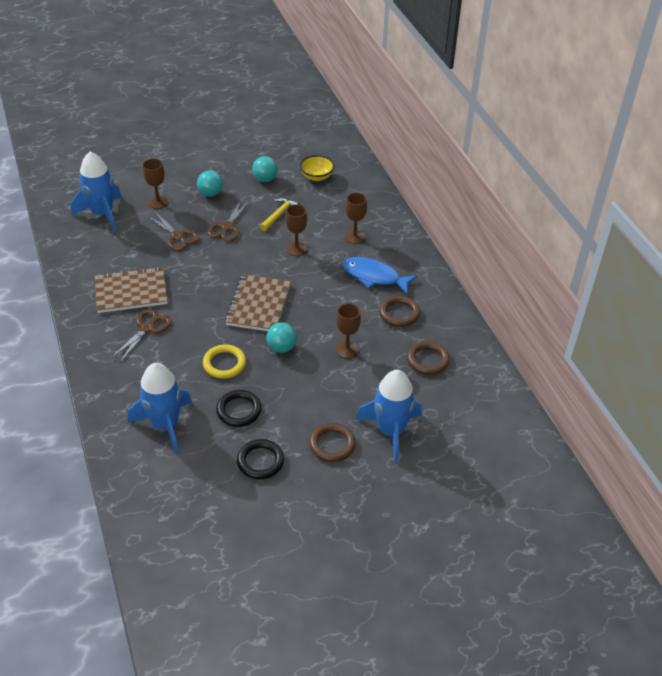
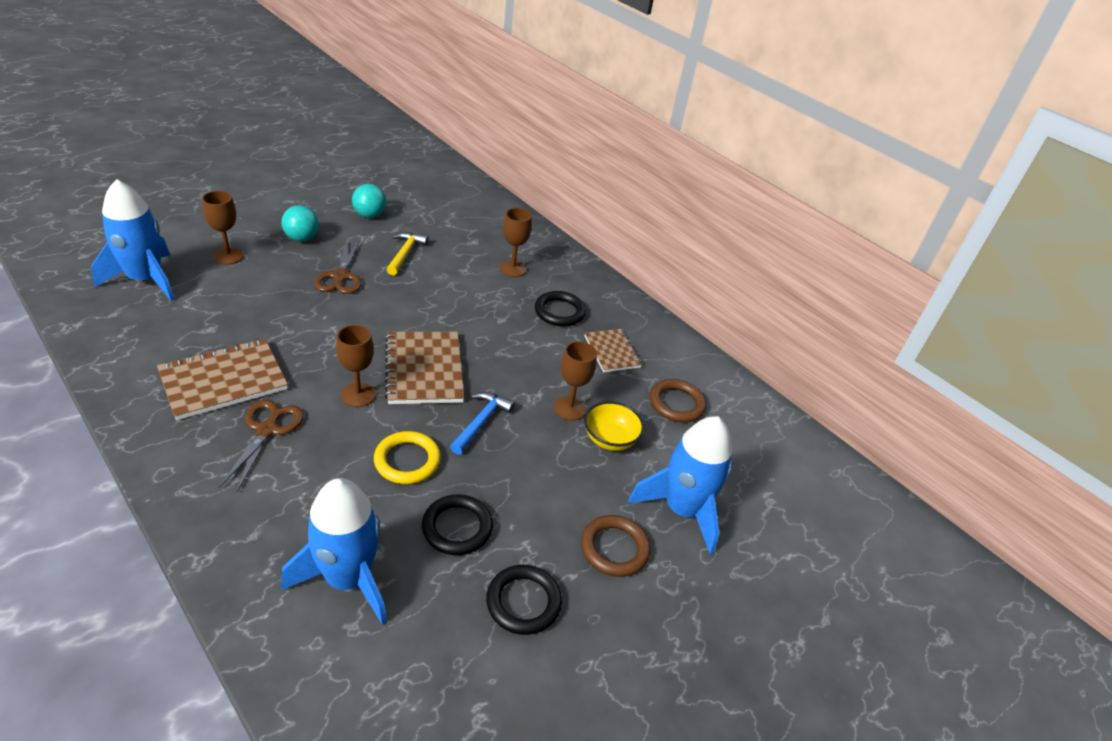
camera: 25 degrees left, 5 degrees down
(177, 236) = (272, 296): brown scissors -> none
(281, 347) = (481, 422): turquoise ball -> blue hammer
(296, 249) = (445, 291): brown goblet -> brown goblet (358, 395)
(316, 177) = (434, 207): yellow bowl -> yellow bowl (610, 439)
(374, 276) = (559, 312): blue fish -> black ring
(399, 313) = (612, 351): brown ring -> brown notebook

